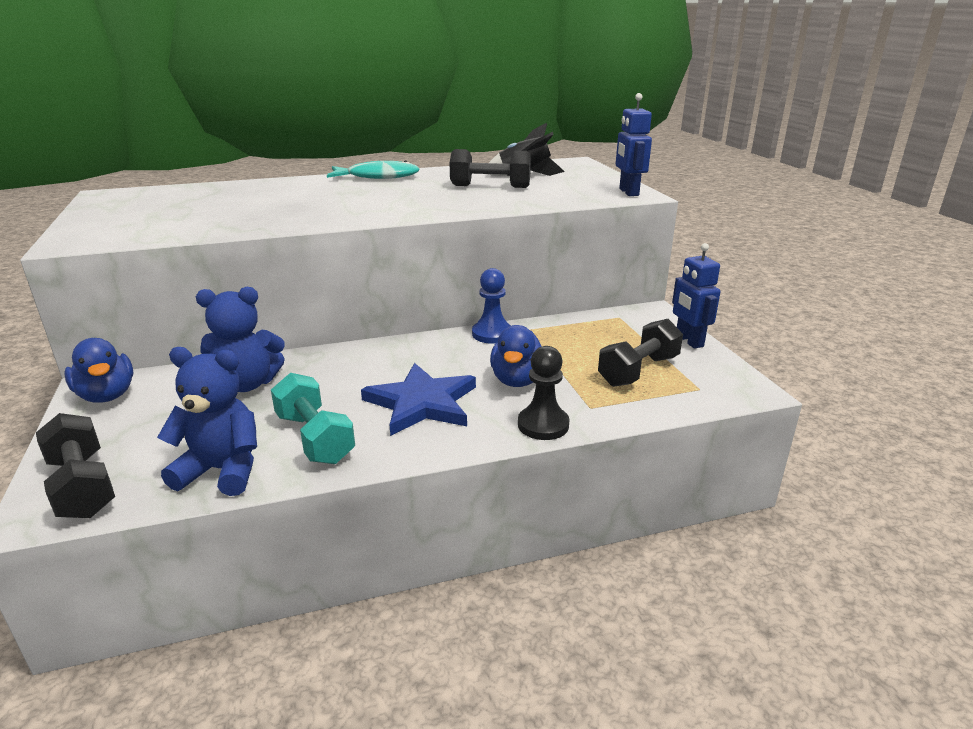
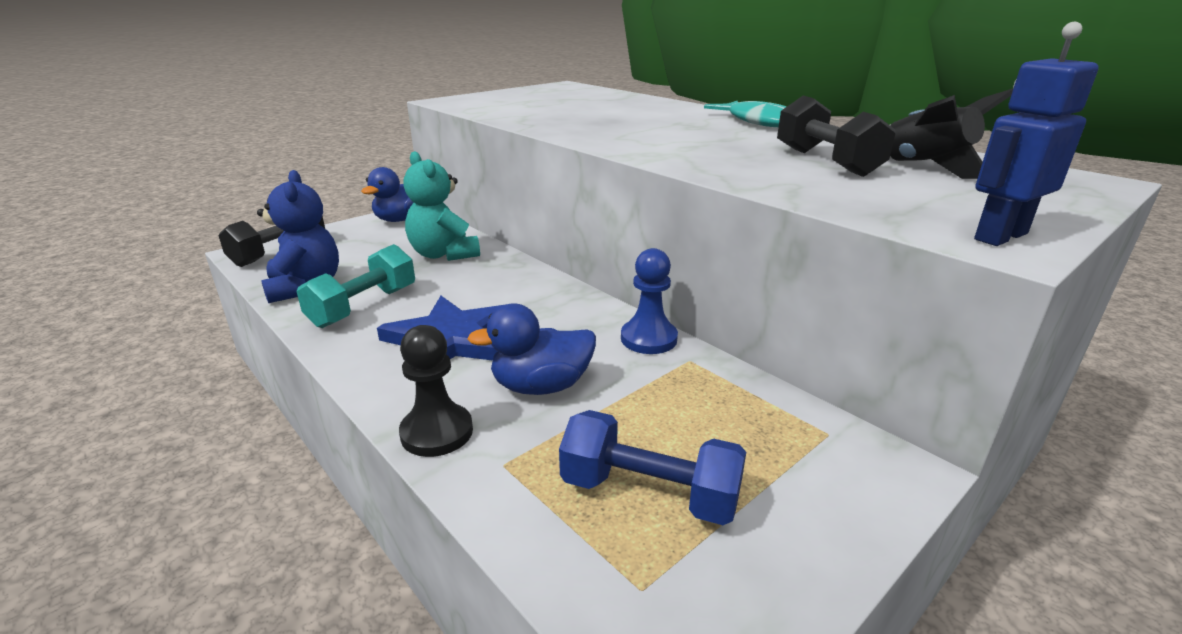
camera: 65 degrees right, 0 degrees up
(247, 384) = (443, 254): blue teddy bear -> turquoise teddy bear
(638, 371) = (649, 493): black dumbbell -> blue dumbbell
(689, 341) = (827, 541): blue robot -> none

